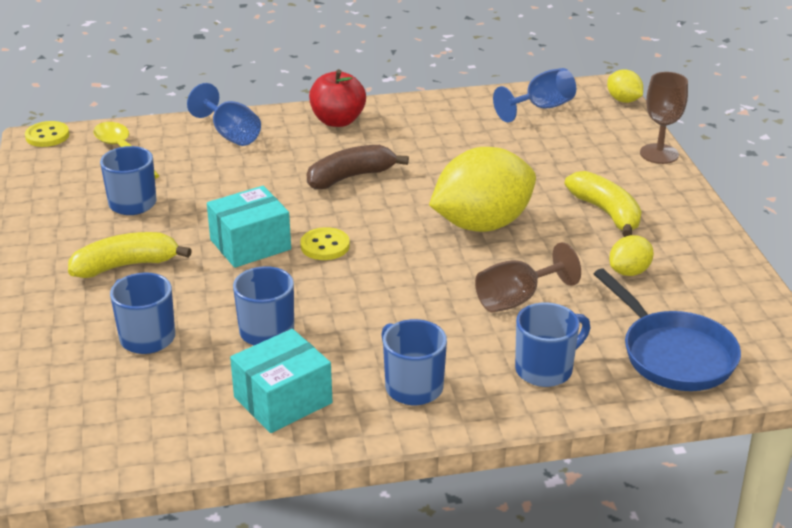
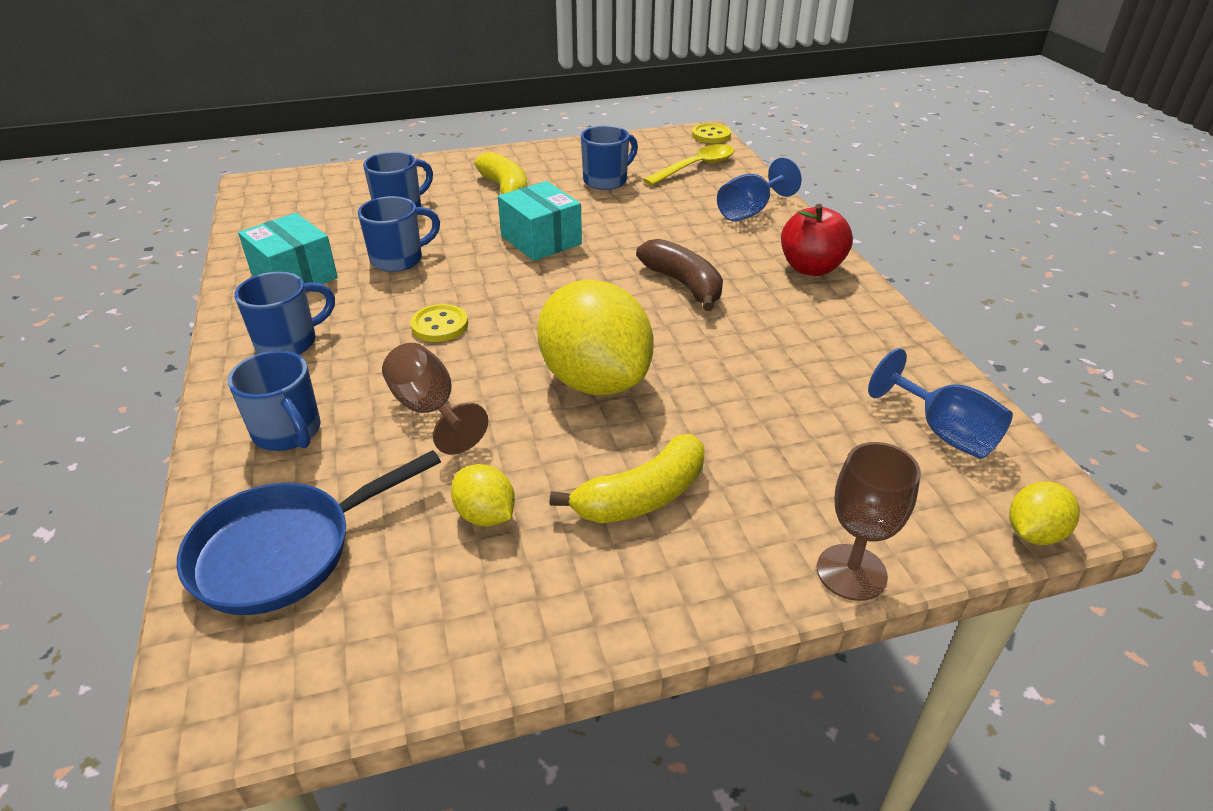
camera: 85 degrees right, 5 degrees up
(325, 246) = (540, 279): yellow button -> yellow button (440, 325)

